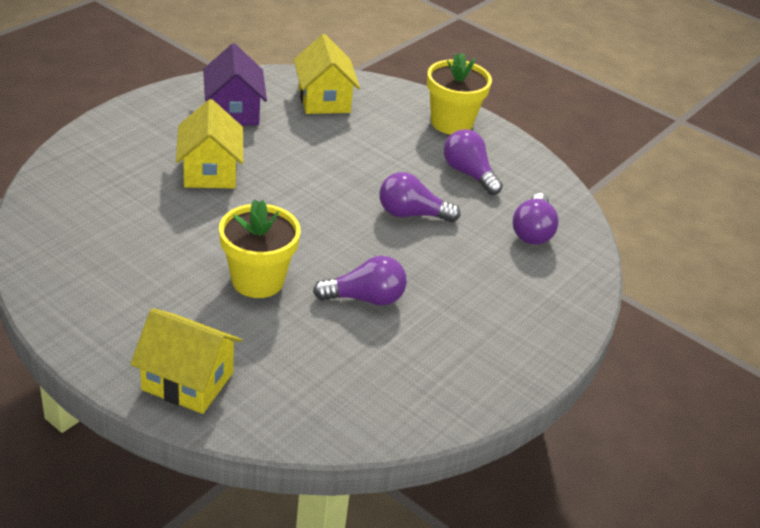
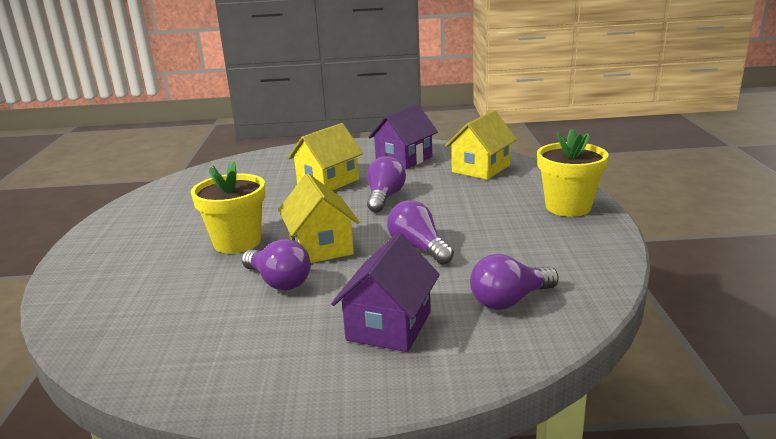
camera: 55 degrees right, 15 degrees down
(188, 381) = (92, 273): yellow house -> yellow house (321, 247)
(468, 174) = (521, 241): purple light bulb -> purple light bulb (384, 197)
(497, 291) = (389, 326): none -> purple house

